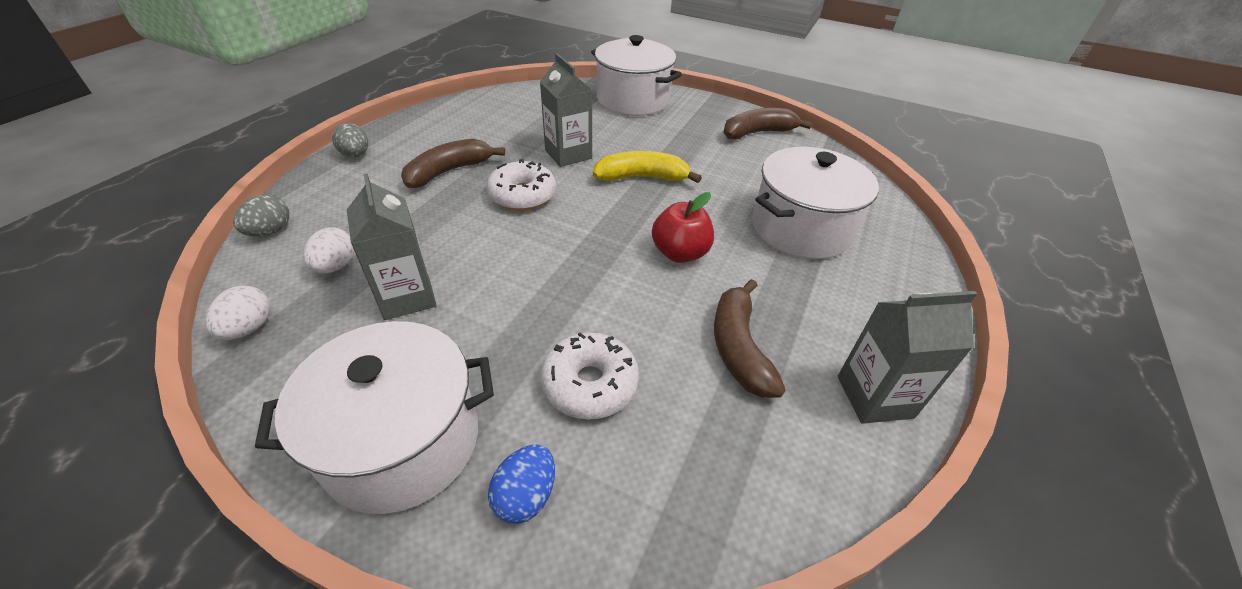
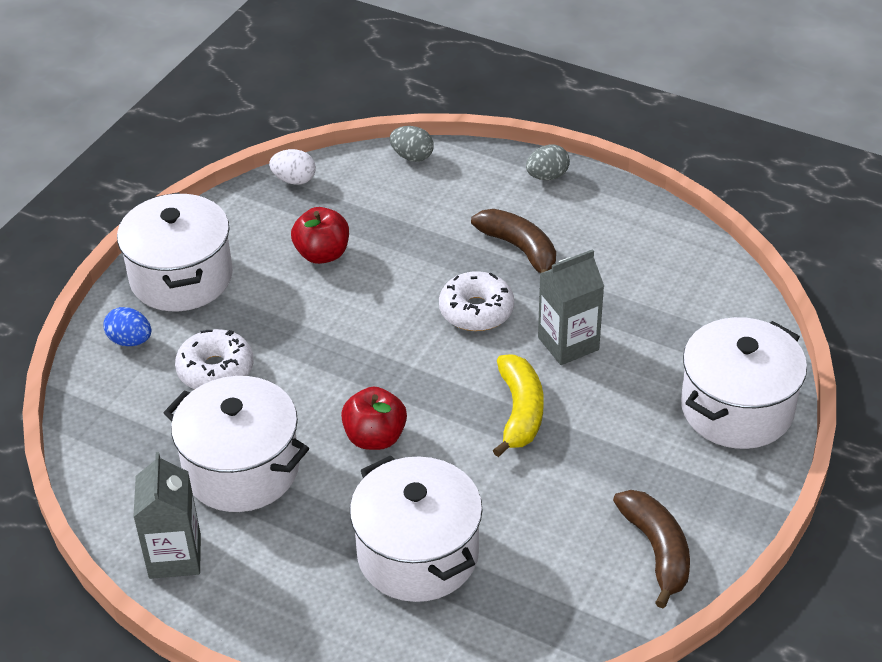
camera: 95 degrees right, 0 degrees up
(336, 266) = (363, 205): white egg -> none
(407, 297) = (322, 254): grey carton -> red apple
(739, 347) = (241, 469): brown banana -> white pot

